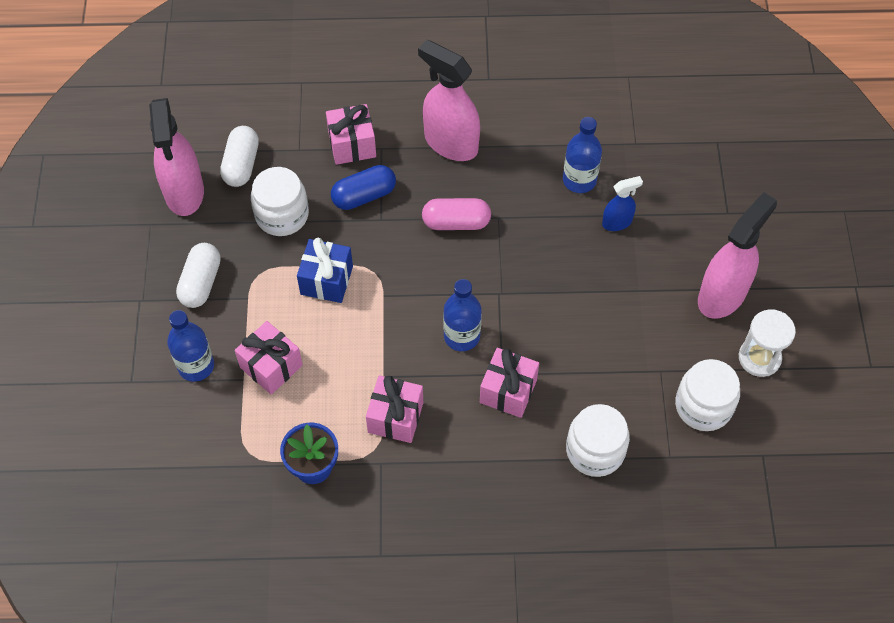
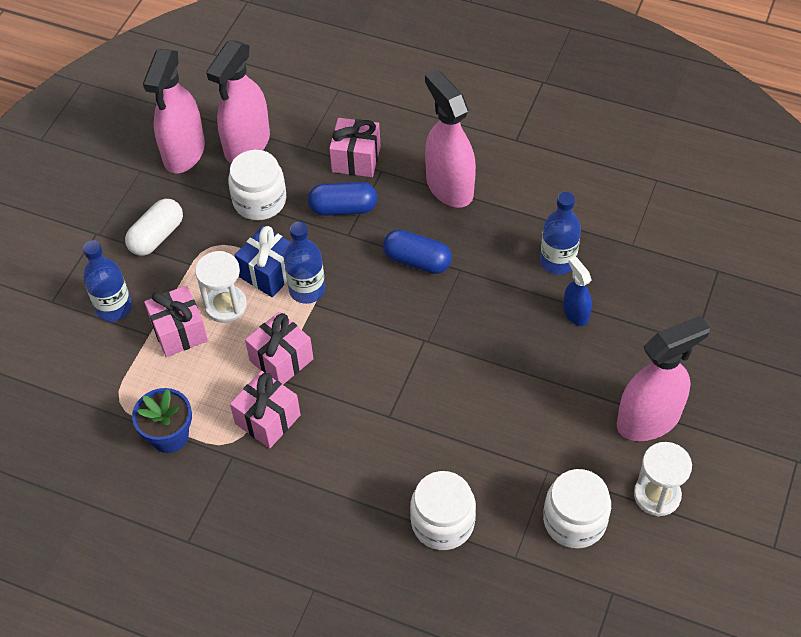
camera: 25 degrees right, 5 degrees down
(241, 164) = (247, 145): white capsule -> pink spray bottle
(301, 326) = (225, 305): none -> white hourglass
(456, 222) = (417, 261): pink capsule -> blue capsule
(461, 336) = (368, 367): blue bottle -> blue bottle (307, 290)
(508, 391) = (386, 434): pink gift -> pink gift (281, 360)
(617, 222) = (575, 313): blue spray bottle -> blue spray bottle turned 120 degrees counterclockwise

